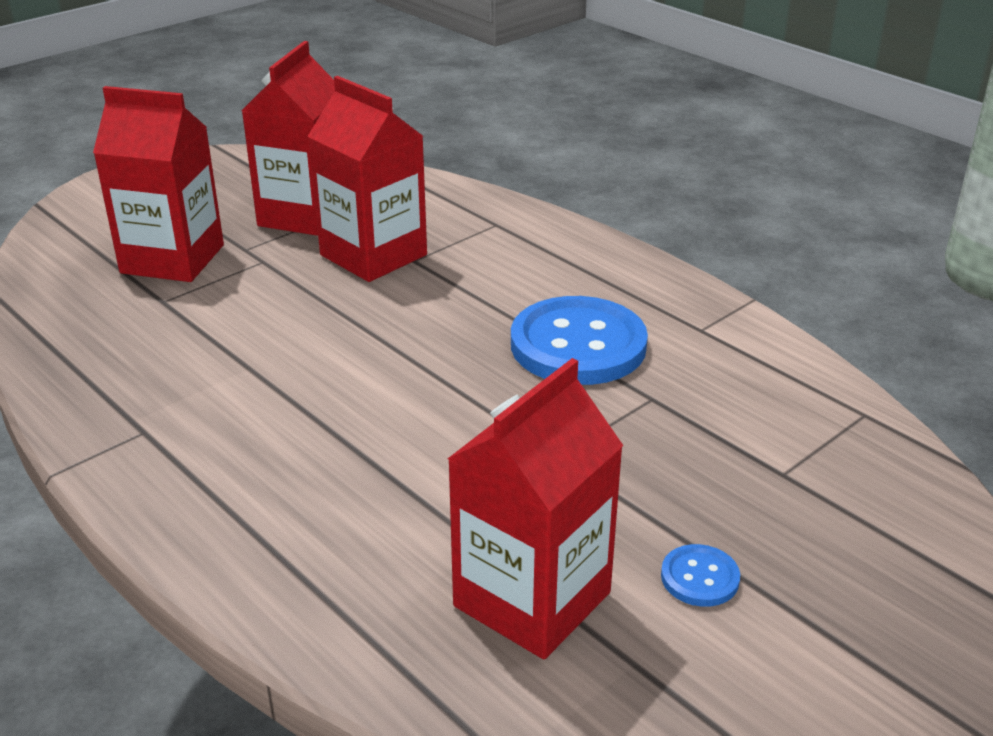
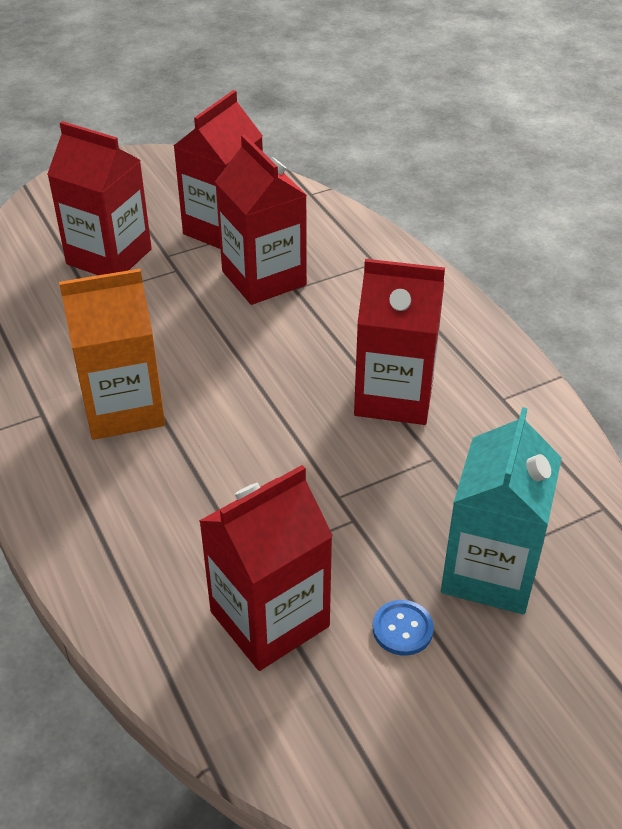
camera: 15 degrees right, 10 degrees up
(251, 408) = (123, 408): none -> orange carton
(578, 345) = (394, 396): blue button -> red carton
(772, 498) = (490, 571): none -> turquoise carton

